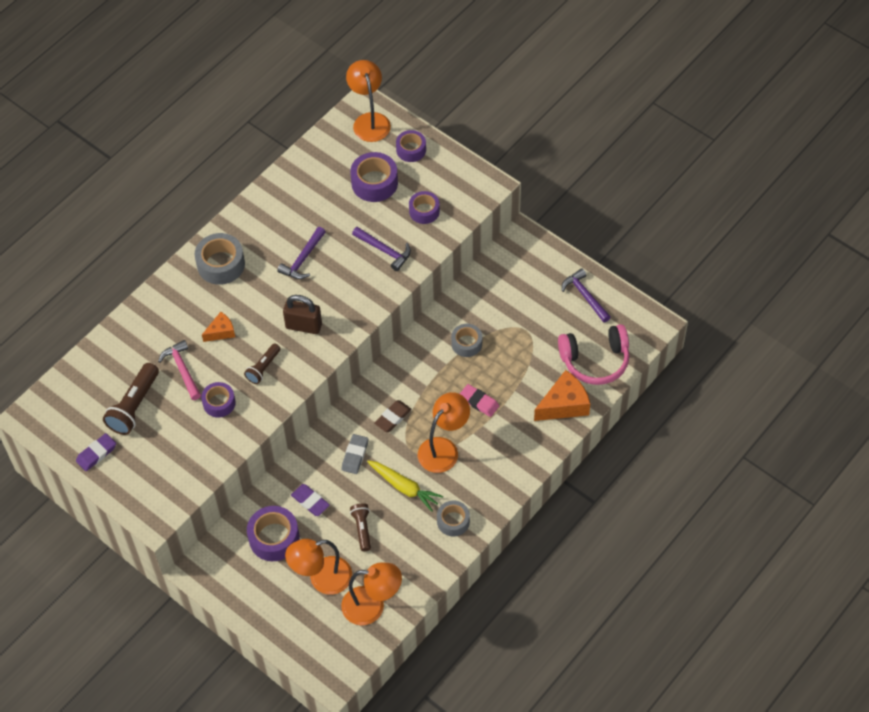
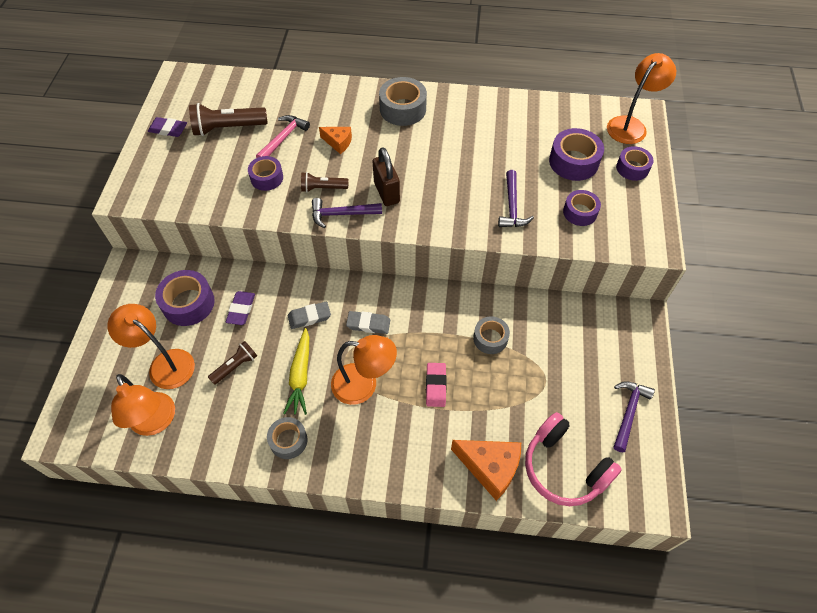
camera: 55 degrees right, 0 degrees up
(303, 259) = (453, 156): purple hammer -> purple hammer (341, 214)
(393, 418) = (368, 324): brown eraser -> grey eraser

